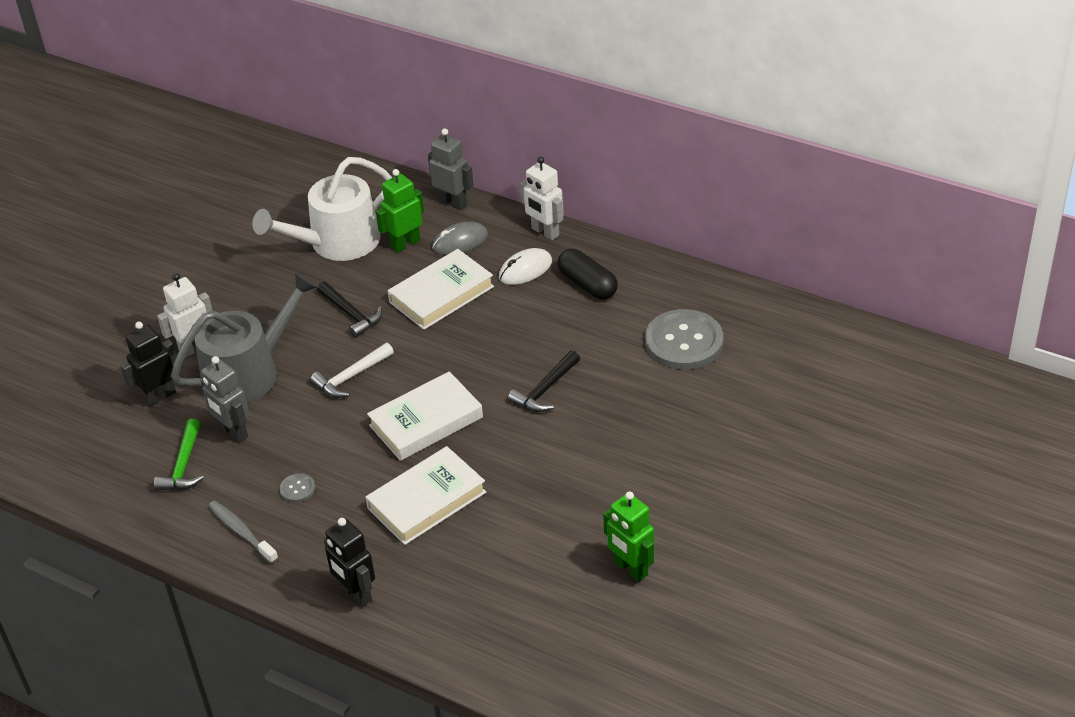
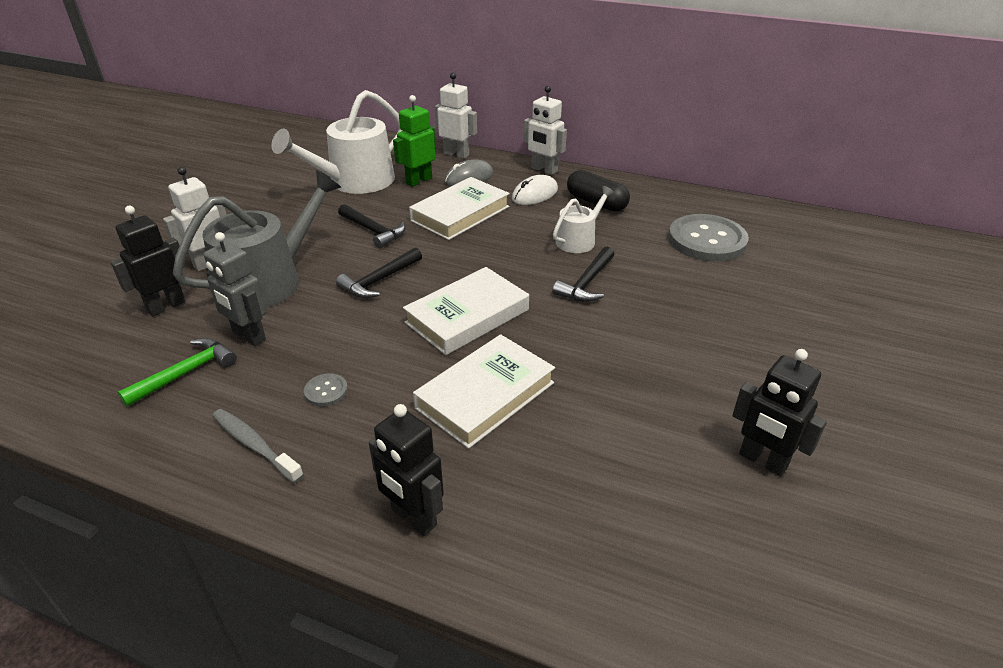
camera: 10 degrees left, 5 degrees down
(184, 465) = (186, 373): green hammer -> green hammer turned 135 degrees counterclockwise
(351, 377) = (379, 280): white hammer -> black hammer
(453, 203) = (456, 154): grey robot -> white robot
(553, 335) = (578, 240): none -> white watering can
(630, 569) = (762, 461): green robot -> black robot

